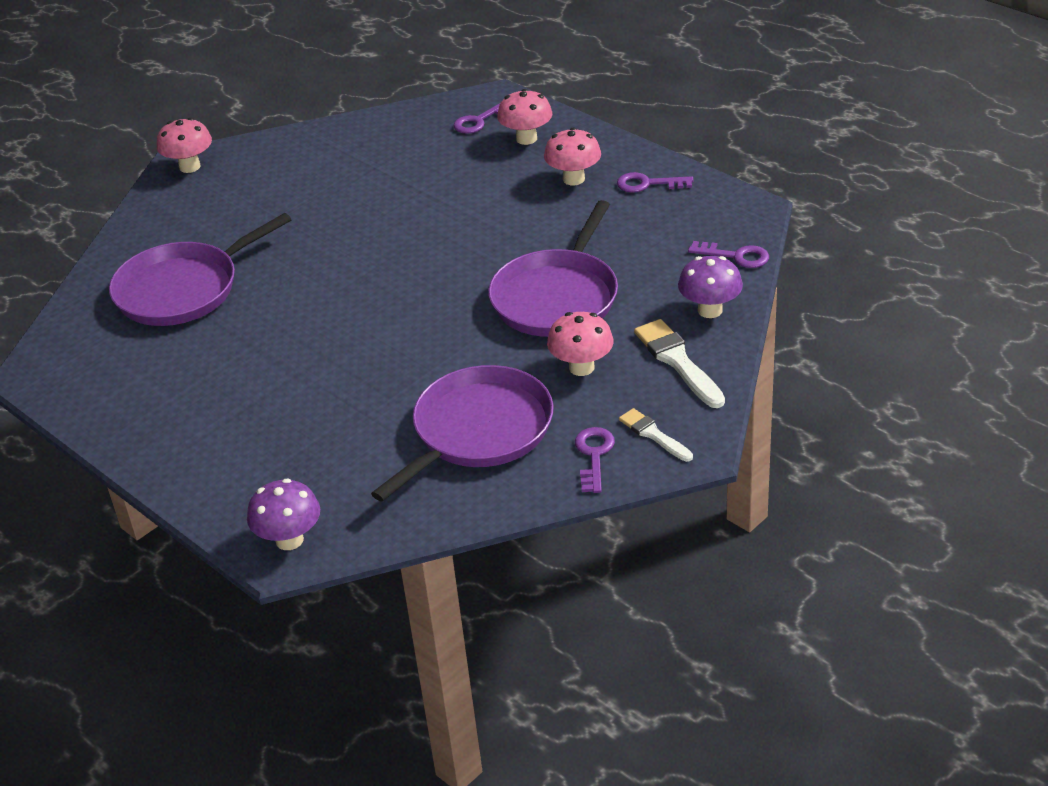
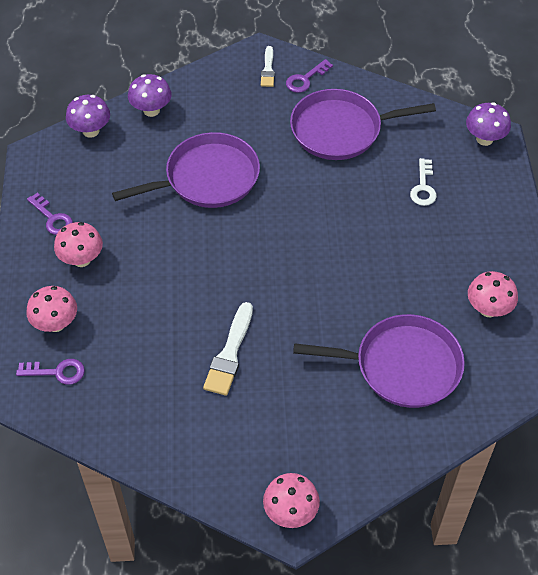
camera: 140 degrees left, 15 degrees up
(313, 438) = (423, 187): none -> white key
(581, 367) = (252, 126): pink mushroom -> pink mushroom (488, 309)
(677, 361) = (206, 95): white brush -> white brush (230, 353)
(735, 256) = (91, 131): purple key -> purple mushroom

